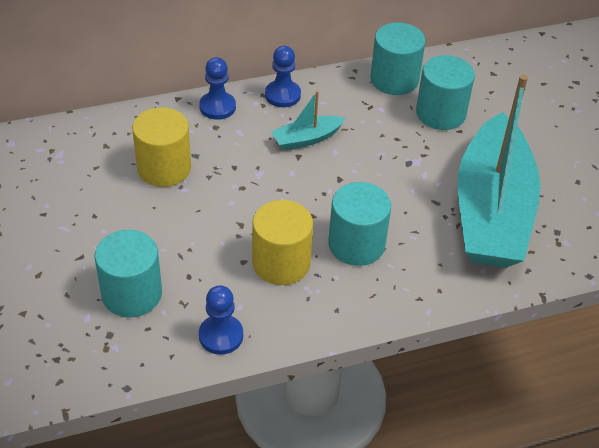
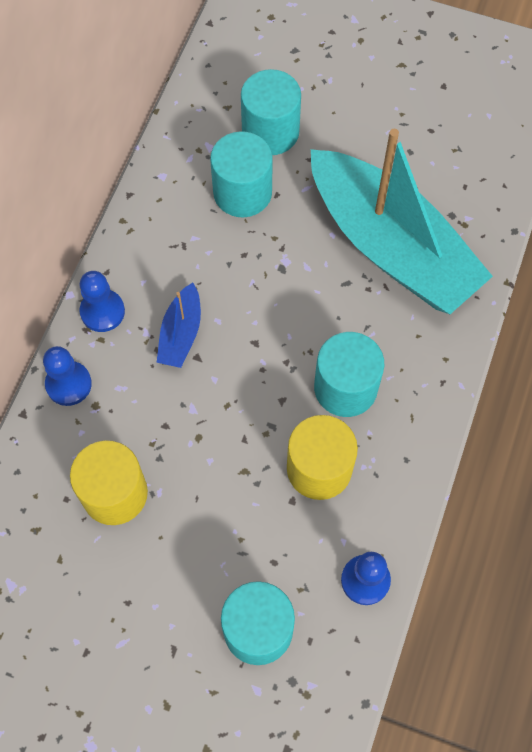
camera: 50 degrees left, 20 degrees up
(306, 139) = (181, 334): turquoise boat -> blue boat
(394, 79) = (165, 196): turquoise cylinder -> turquoise cylinder (270, 132)

